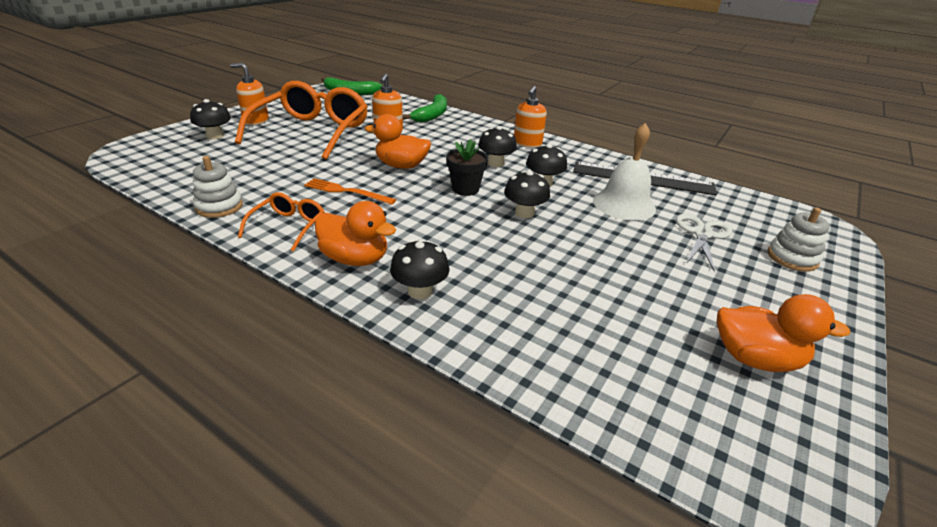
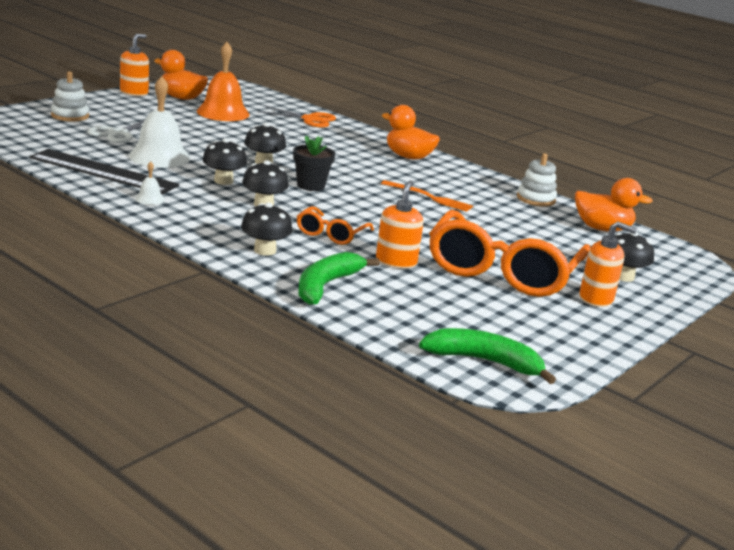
camera: 175 degrees left, 10 degrees down
(288, 226) = (467, 179): orange glasses -> orange glasses (331, 234)
(401, 166) = (376, 214): orange duck -> orange duck (602, 229)
(420, 291) = (363, 139): black mushroom -> black mushroom (265, 250)
(516, 338) = (309, 119): none -> orange scissors
(527, 143) = (203, 223): orange soap dispenser -> orange soap dispenser (134, 93)
(580, 157) = (149, 199): none -> white bell
(652, 321) = (223, 112): none -> orange bell

